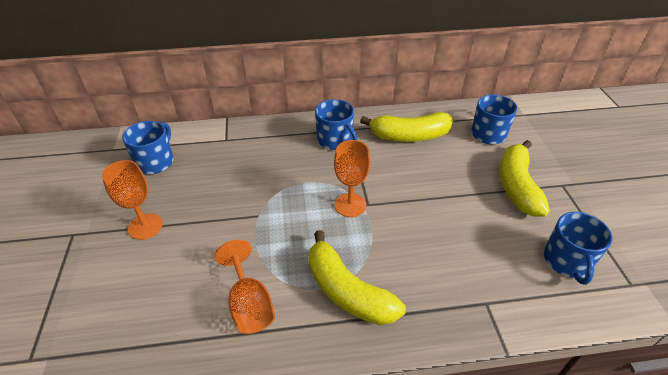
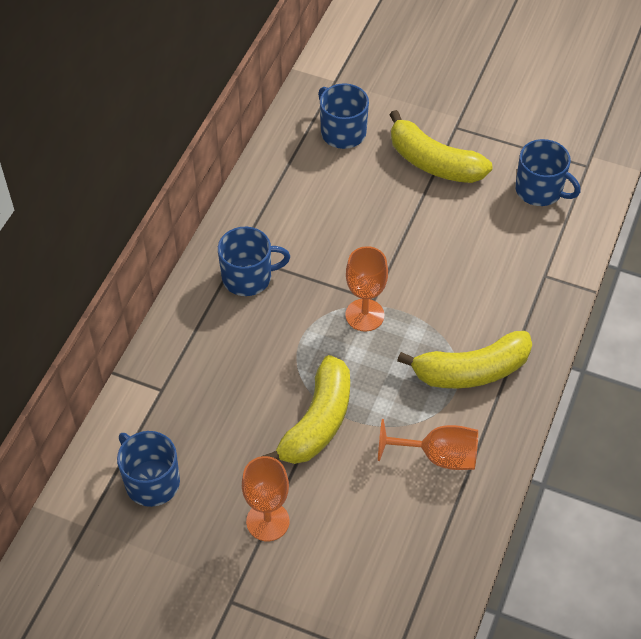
camera: 60 degrees left, 10 degrees up
(409, 136) = (294, 203): yellow banana -> yellow banana (317, 422)

